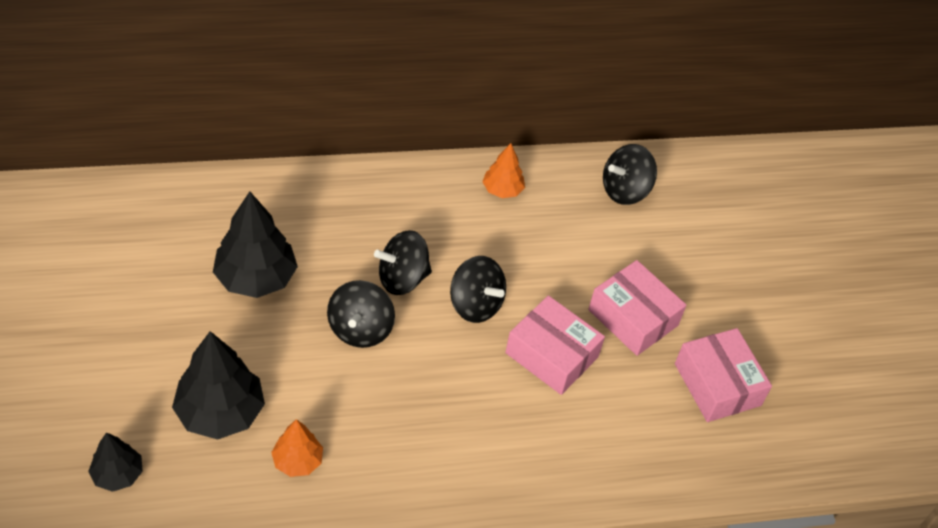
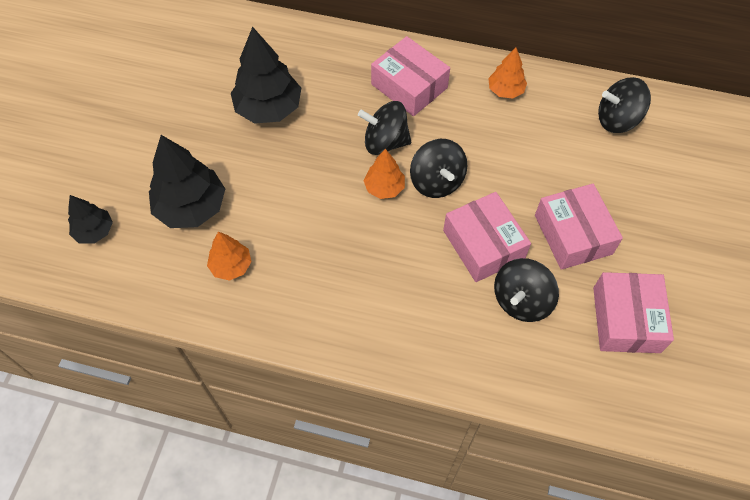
camera: 30 degrees right, 10 degrees up
(360, 329) = (331, 174): black spinning top -> black spinning top (521, 300)
(400, 212) = (409, 86): none -> pink box
(424, 327) = (384, 188): none -> orange tree

